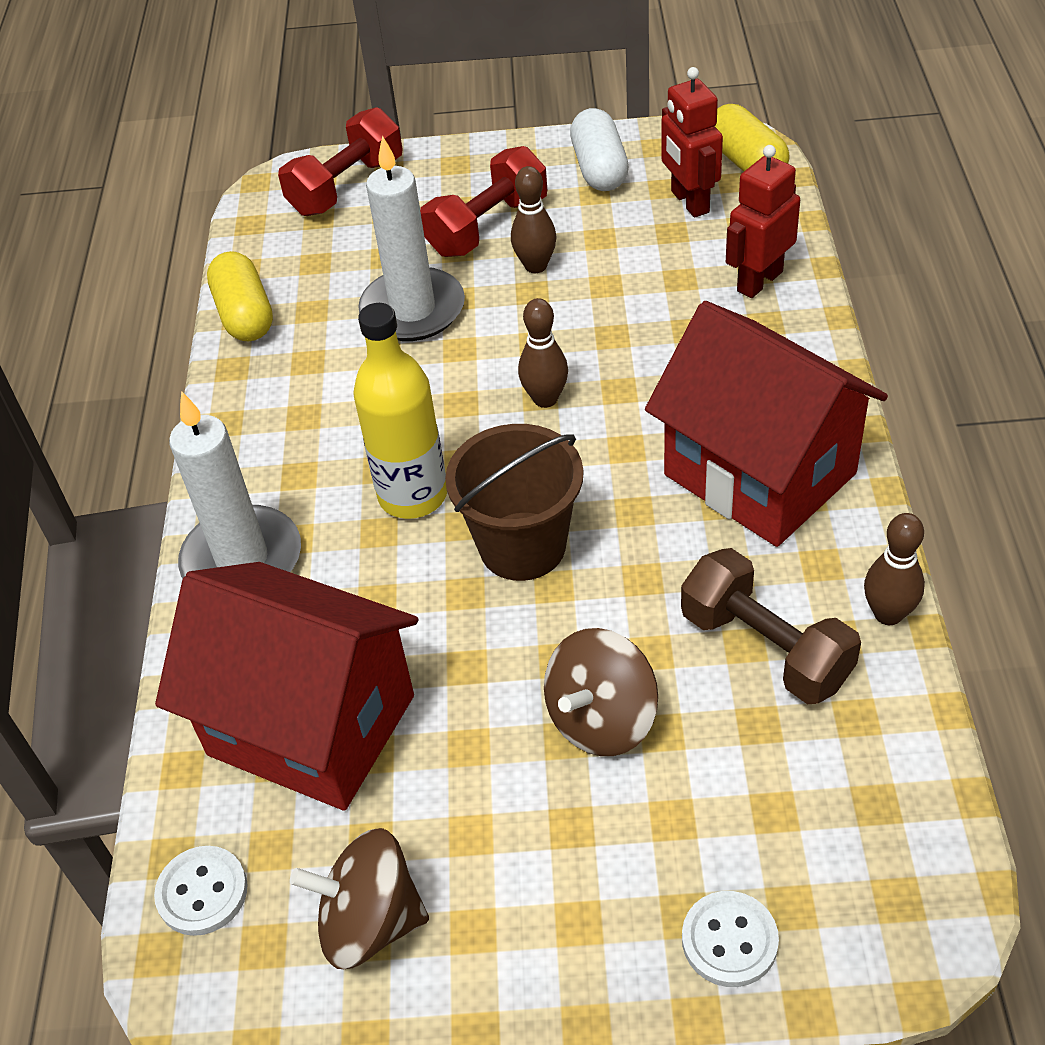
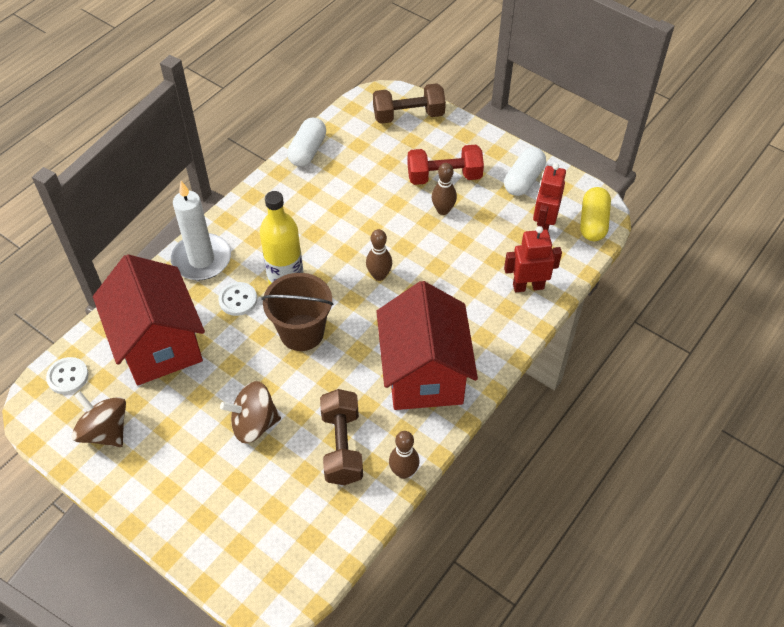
camera: 35 degrees right, 5 degrees up
(245, 314) = (307, 151): yellow capsule -> white capsule
(346, 186) = (408, 115): red dumbbell -> brown dumbbell
(413, 310) = (372, 195): white candle -> none
(729, 940) = (206, 540): white button -> white button (238, 300)

